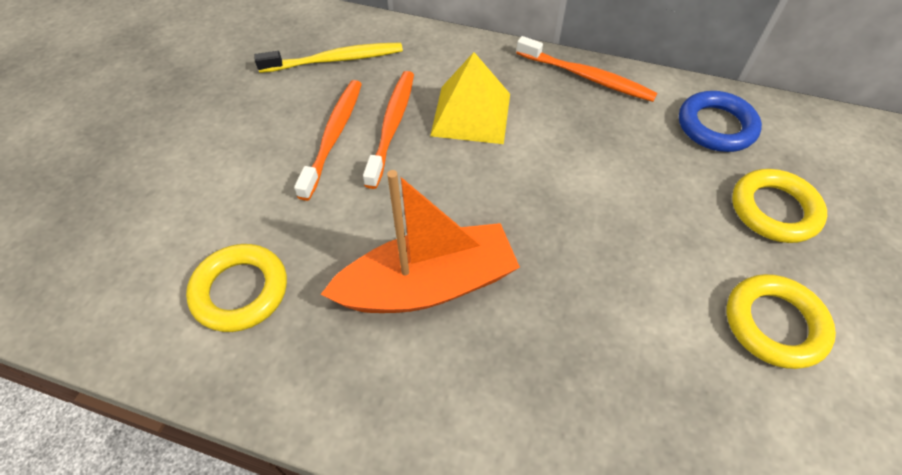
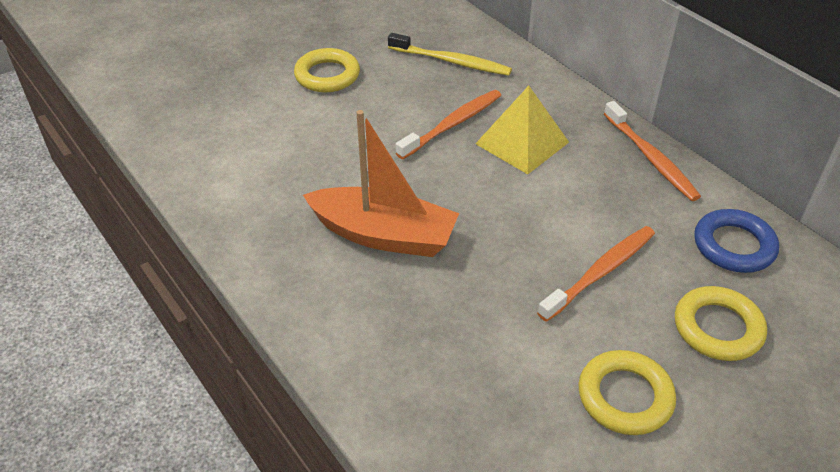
camera: 35 degrees right, 10 degrees down
(240, 291) = (263, 178): yellow ring -> yellow ring (327, 75)
(334, 136) = (404, 113): orange toothbrush -> orange toothbrush (600, 272)

